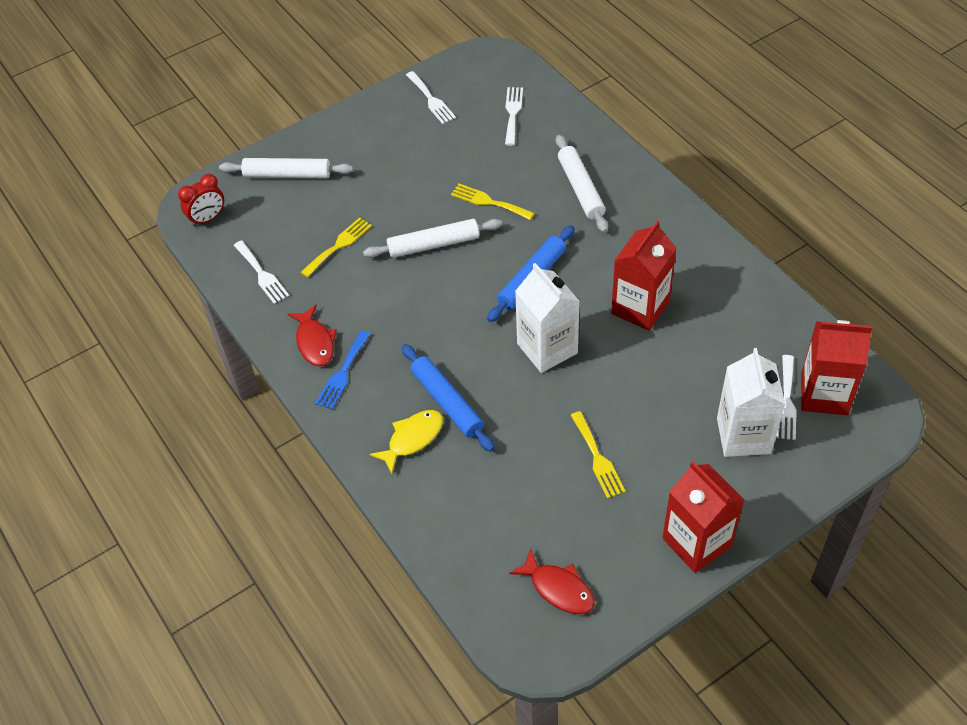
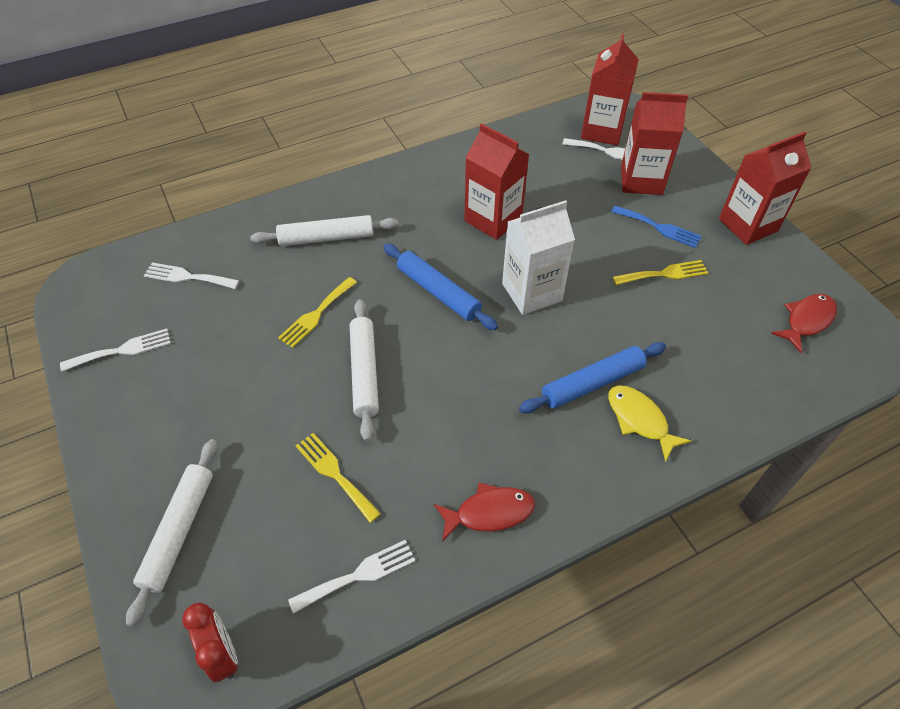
camera: 85 degrees left, 0 degrees up
(342, 373) = (542, 484): blue fork -> blue fork (659, 227)
(743, 435) = (641, 180): white carton -> red carton

